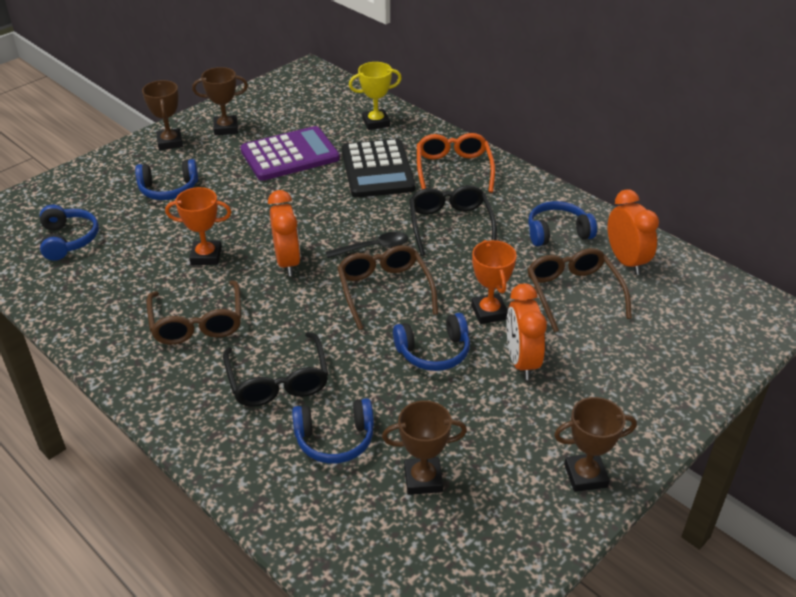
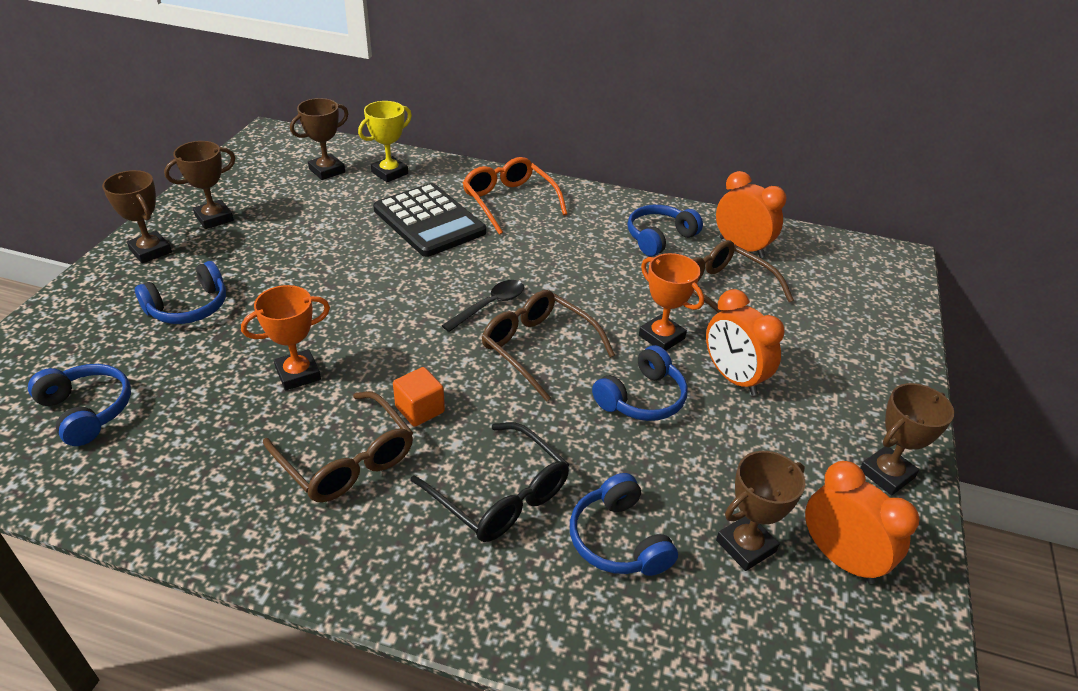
camera: 30 degrees left, 0 degrees up
(267, 306) = (420, 409): none -> orange cube
(287, 262) = (405, 350): orange clock -> orange clock (840, 558)
(290, 155) = (316, 229): purple calculator -> none
(330, 110) = (327, 170): none -> brown trophy
(335, 439) = (618, 540): blue headphones -> blue headphones turned 105 degrees clockwise
(450, 225) = (551, 259): black glasses -> none

